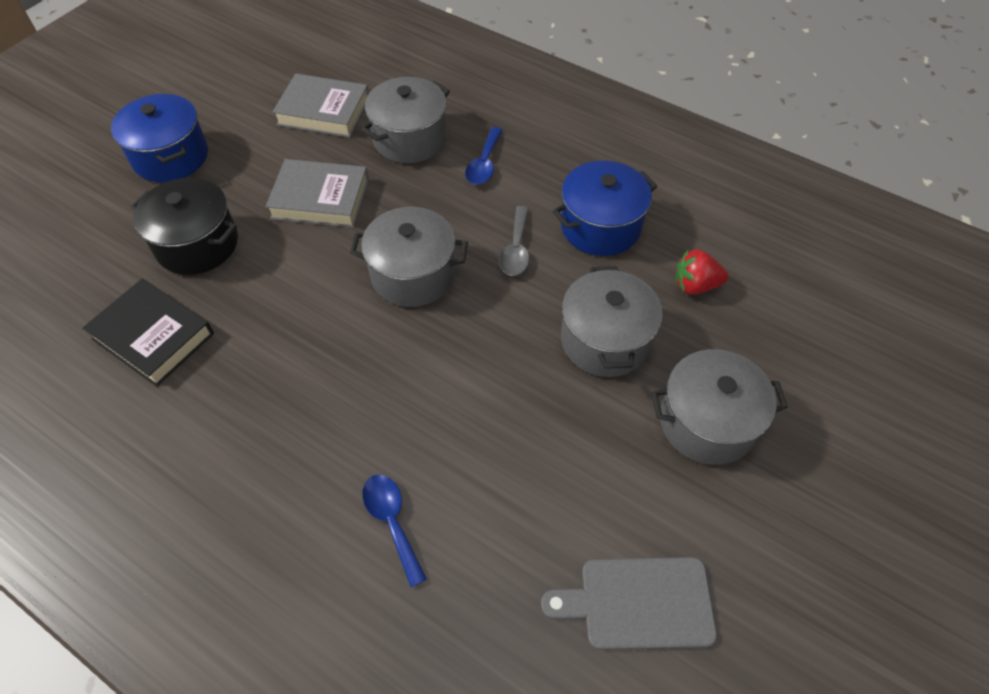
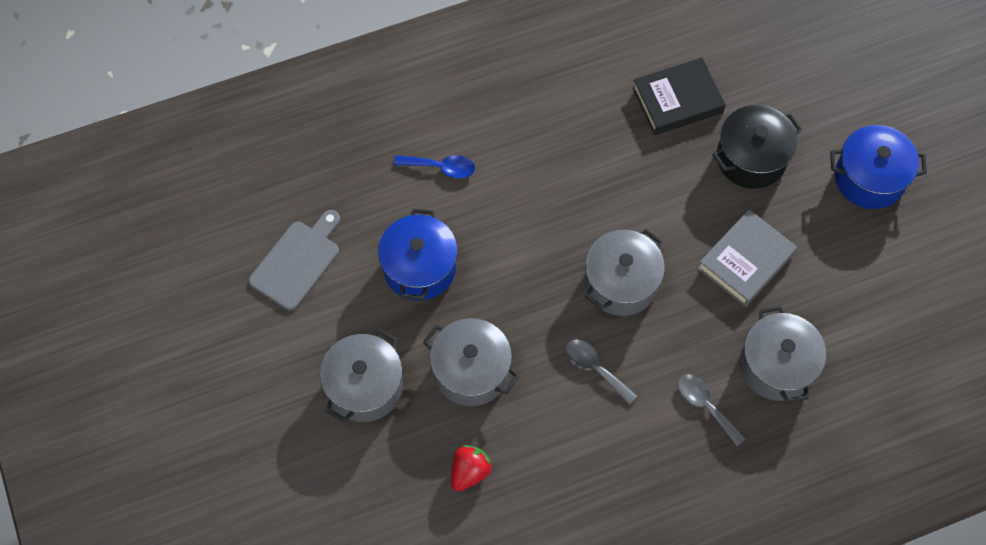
camera: 125 degrees right, 10 degrees up
(323, 111) = (859, 317): grey book -> none
(484, 164) = (705, 406): blue spoon -> grey spoon
(600, 226) = (574, 447): blue pot -> blue pot (419, 268)

